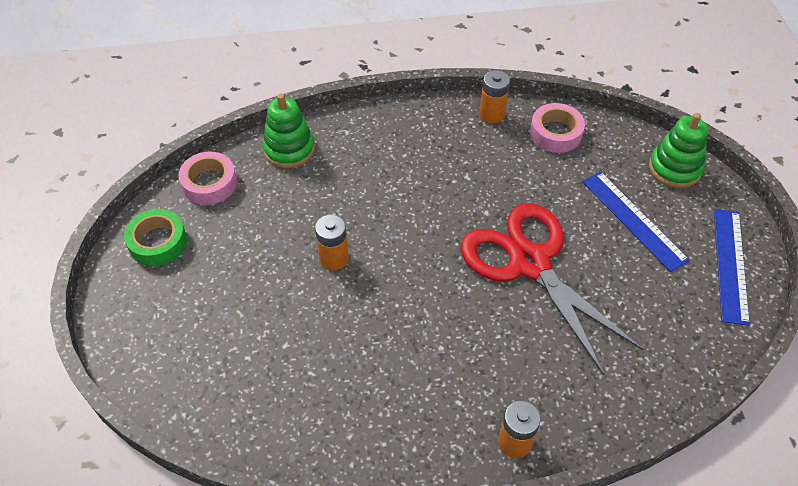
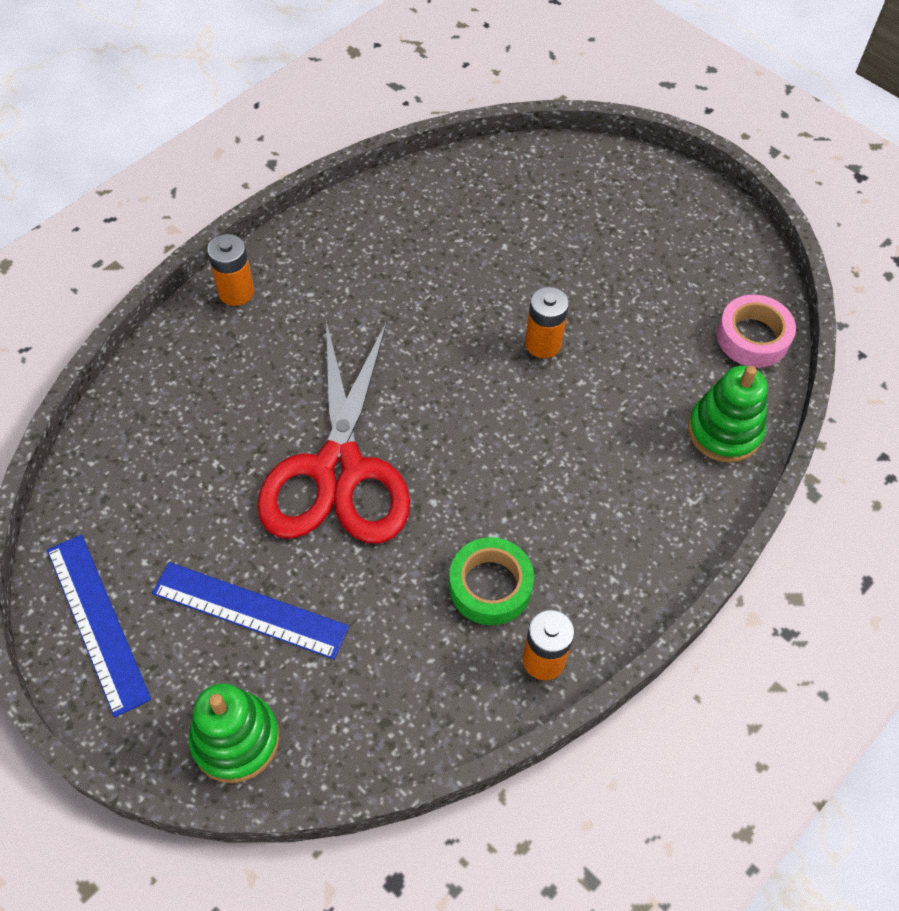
camera: 140 degrees right, 5 degrees up
(158, 242) = (720, 254): green tape -> green tape (490, 586)
(530, 263) = (338, 470): red scissors -> red scissors turned 75 degrees clockwise
(555, 133) = (435, 688): pink tape -> none

